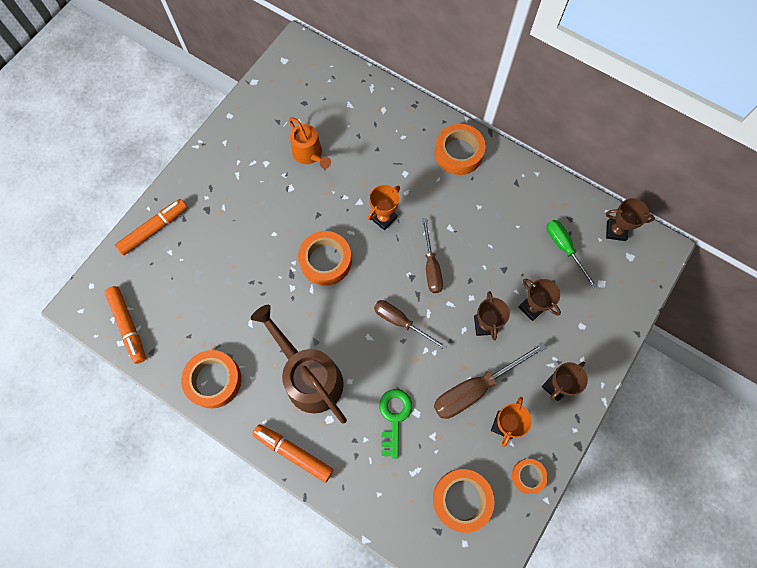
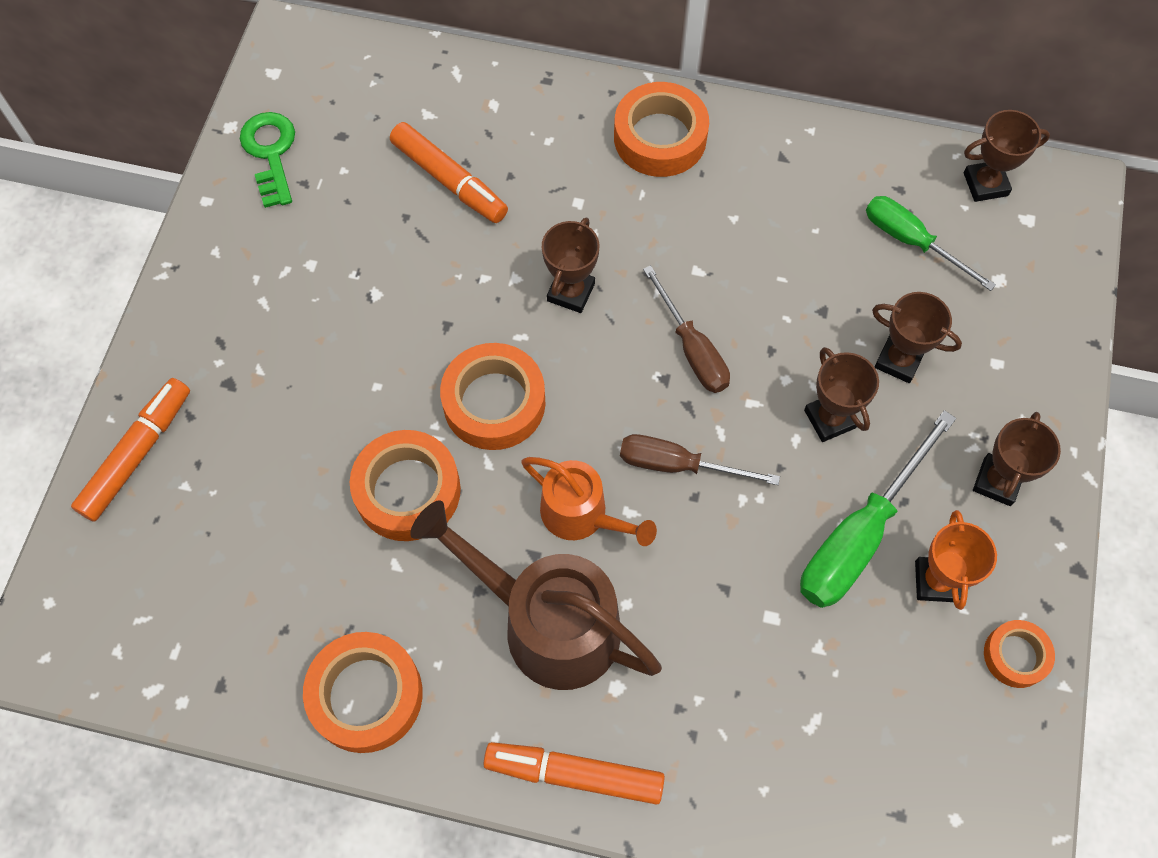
camera: 20 degrees left, 5 degrees down
(128, 326) = (155, 652): orange marker -> orange marker (449, 180)
(309, 154) = (388, 223): orange watering can -> orange watering can (582, 515)
(383, 218) = (571, 292): orange trophy -> brown trophy
(394, 417) = (735, 640): green key -> green key (270, 153)
(462, 499) = (917, 742): orange tape -> orange tape (407, 490)
(475, 388) = (859, 535): brown screwdriver -> green screwdriver

